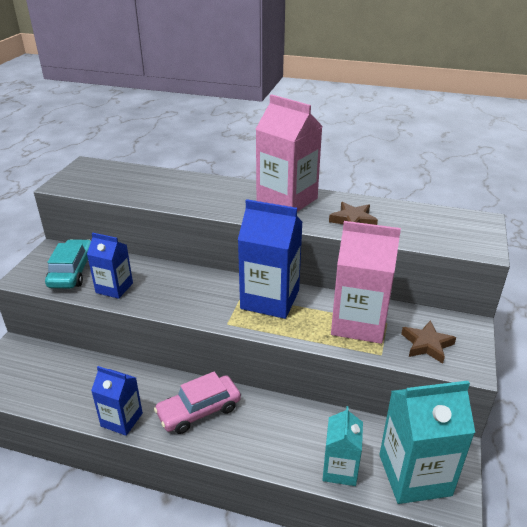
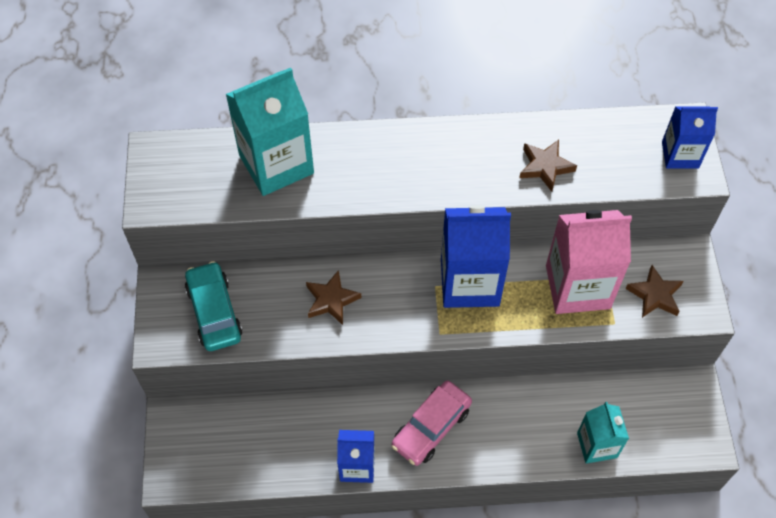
camera: 20 degrees left, 25 degrees up
(114, 288) = (283, 322): blue carton -> blue carton (680, 155)
(158, 284) = (331, 300): none -> brown star
(287, 200) = (453, 150): pink carton -> none
(414, 475) = (666, 426): turquoise carton -> turquoise carton (276, 164)

